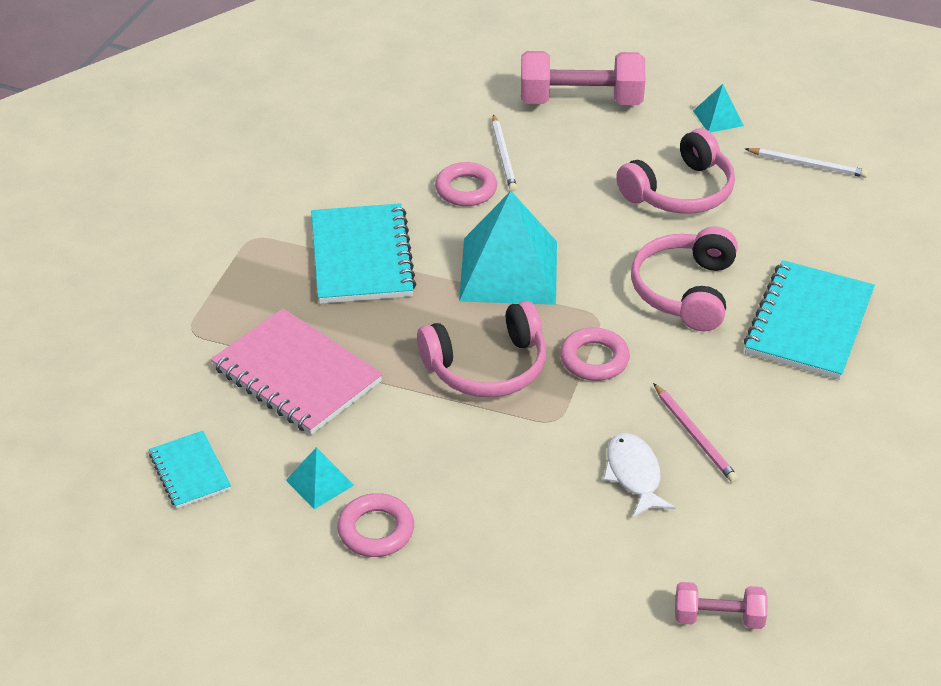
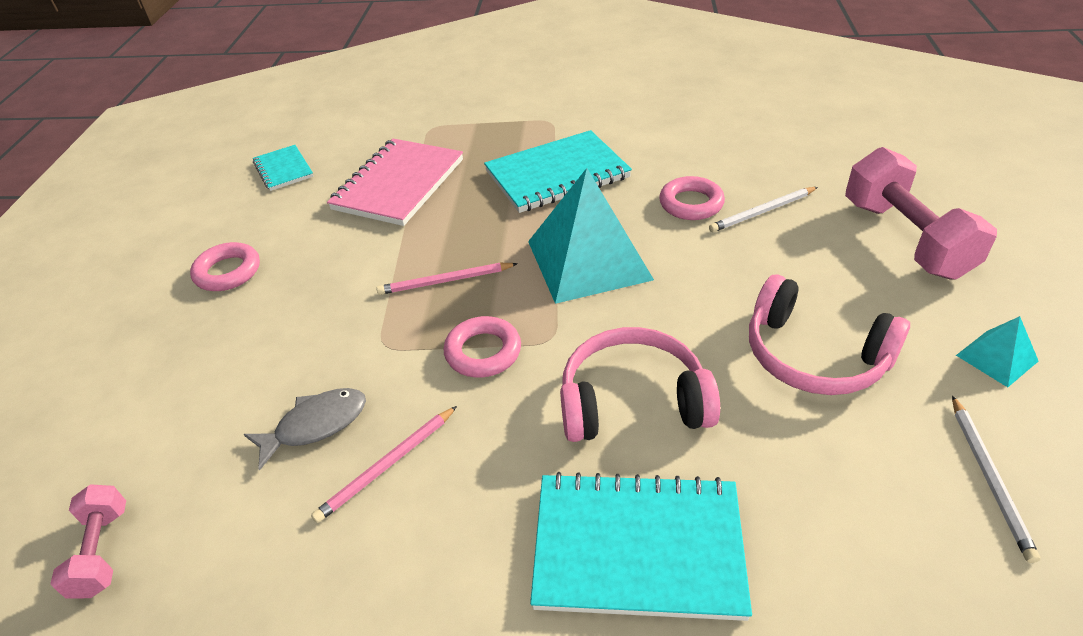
camera: 75 degrees right, 0 degrees up
(190, 472) = (283, 170): turquoise notebook -> turquoise notebook turned 75 degrees counterclockwise
(320, 482) = (279, 229): turquoise pyramid -> none
(487, 366) = (445, 281): pink headphones -> pink pencil
(634, 475) = (315, 425): white fish -> grey fish

